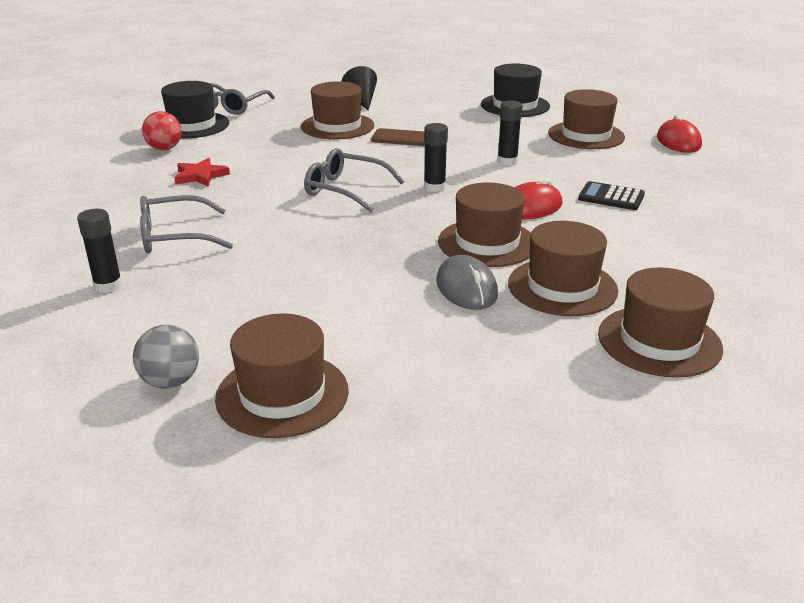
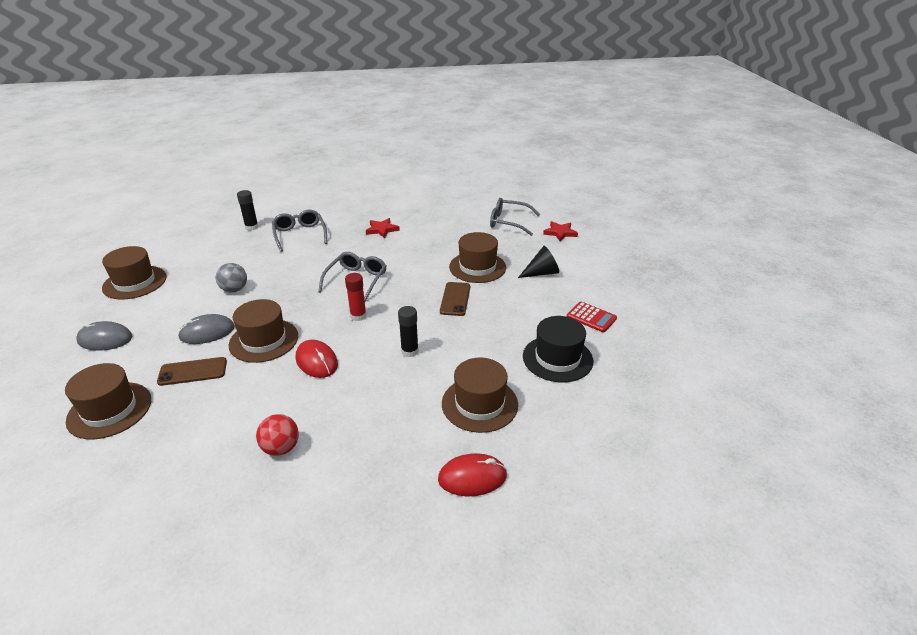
camera: 85 degrees right, 5 degrees up
(164, 149) = (425, 213): red ball -> red ball (281, 448)
(171, 381) = (160, 255): grey ball -> grey ball (234, 289)
(192, 125) = (468, 215): black hat -> none
(274, 87) = (560, 233): none -> red star
(434, 187) = (358, 316): black glue stick -> red glue stick
(449, 90) = (591, 317): none -> red calculator
(484, 387) = (105, 339): none -> grey mouse
(562, 287) = (193, 372): brown hat -> brown phone
(611, 197) = (330, 408): black calculator -> none

